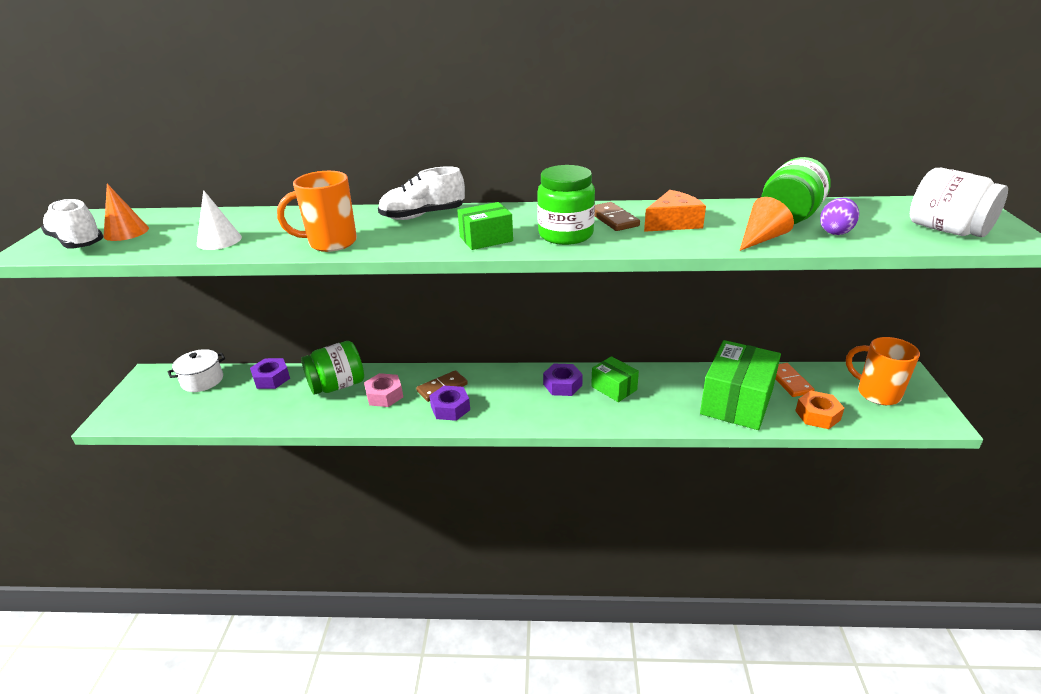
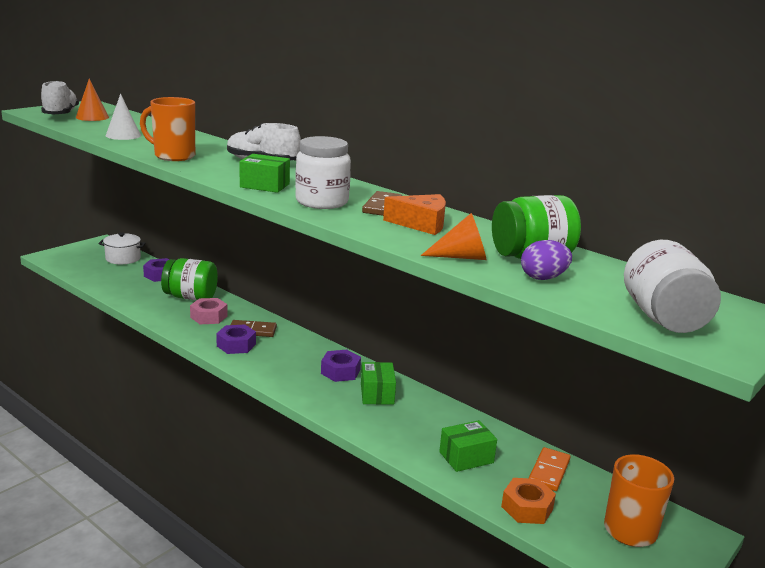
camera: 35 degrees right, 10 degrees down
(565, 235) = (322, 202): green jar -> white jar
(736, 402) = (466, 457): green box -> green box, size x0.53

